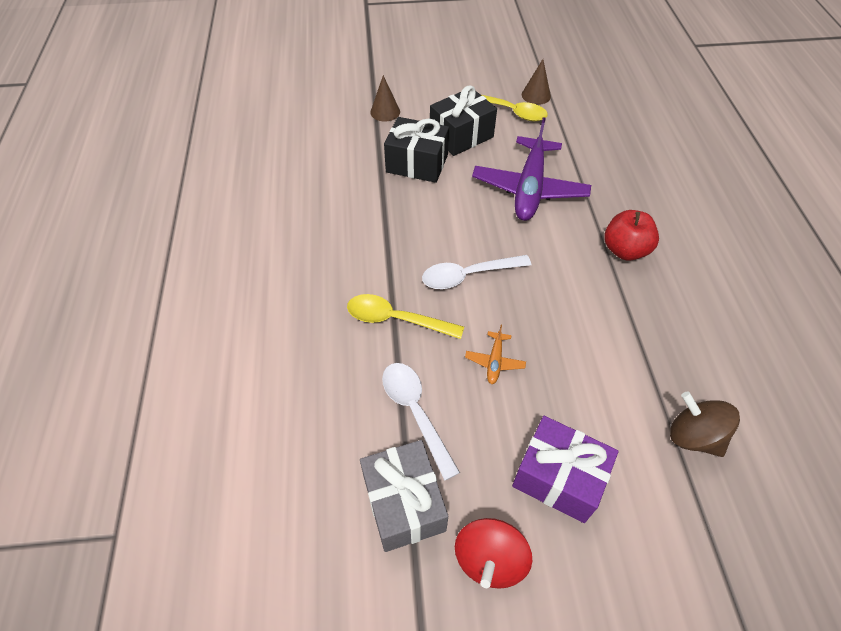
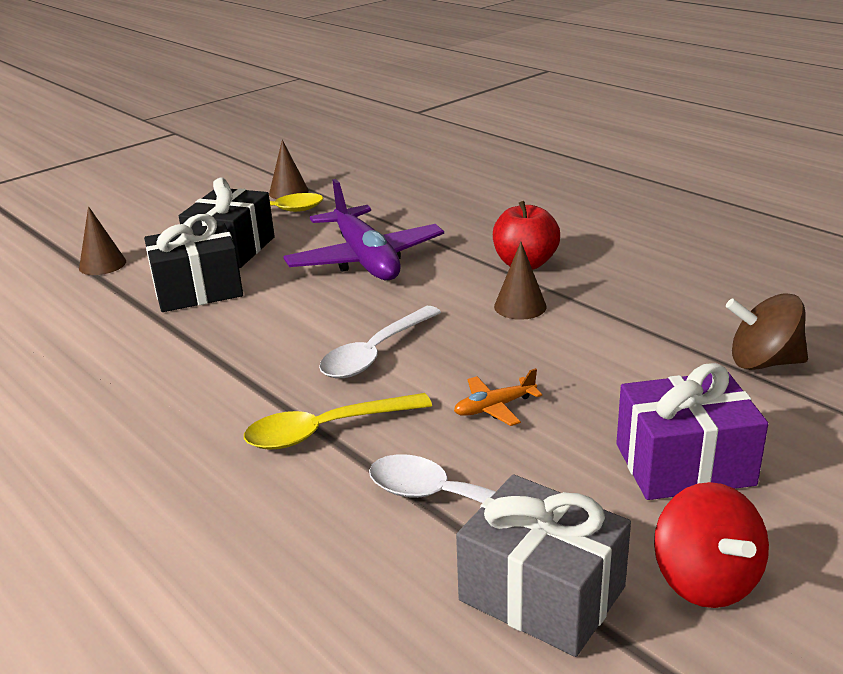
camera: 35 degrees left, 25 degrees down
(495, 361) = (494, 407): orange plane -> orange plane turned 90 degrees clockwise
(585, 287) = (520, 306): none -> brown cone

